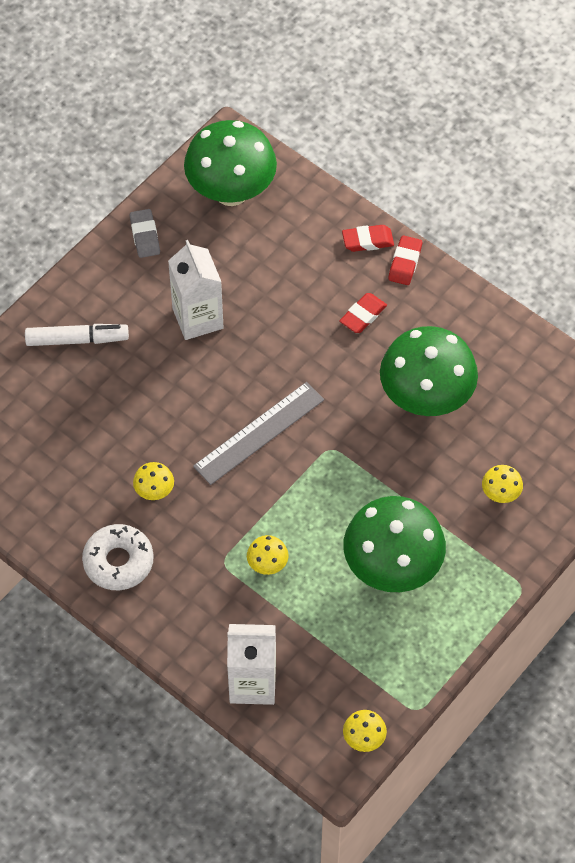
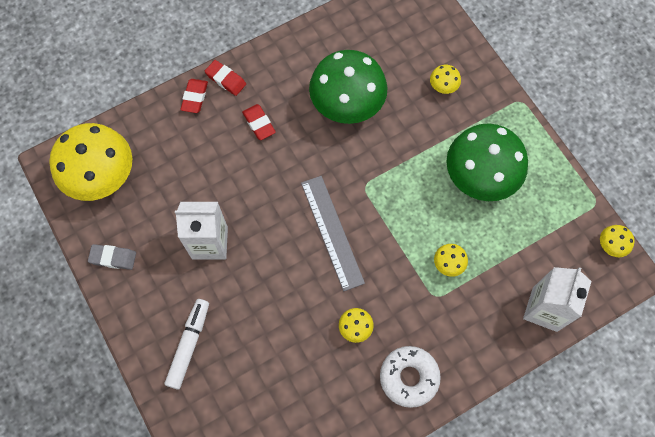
camera: 70 degrees left, 10 degrees up
(231, 192) = (103, 178): green mushroom -> yellow mushroom

